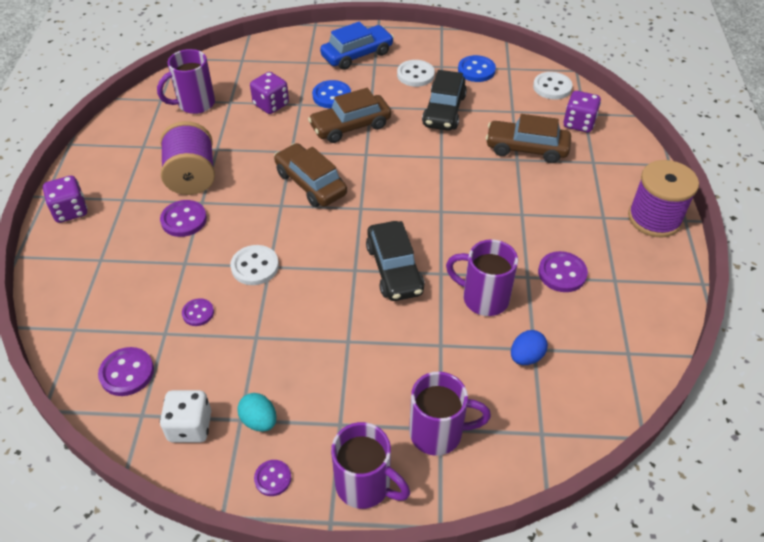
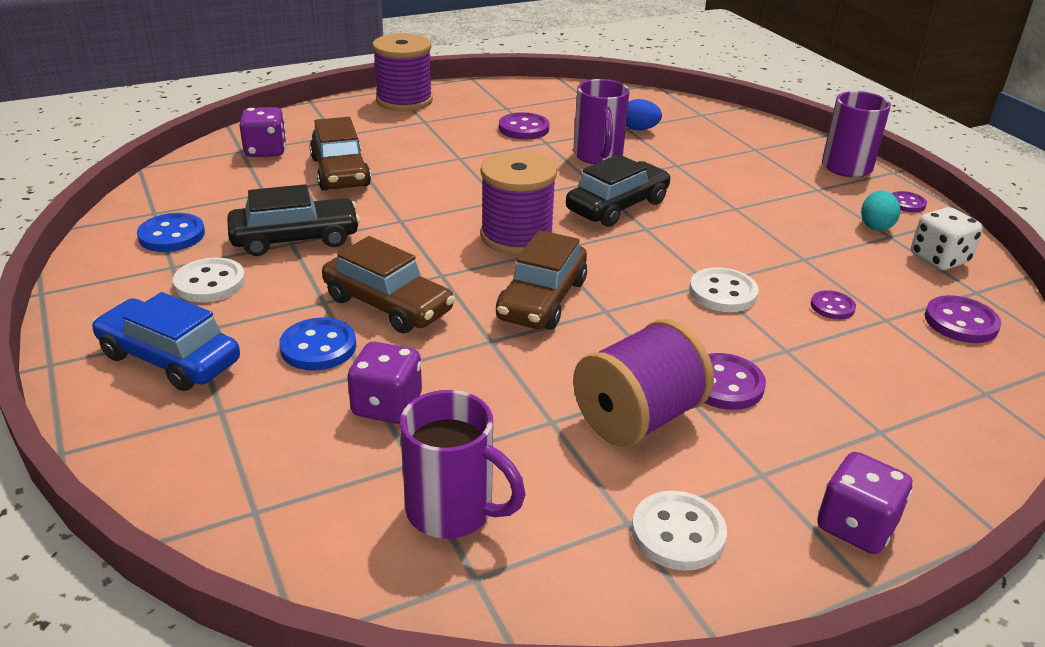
camera: 120 degrees left, 15 degrees down
(387, 200) = (516, 236): none -> purple spool
(438, 433) = (760, 149): purple mug -> none
(552, 87) = (191, 176): white button -> white button (678, 533)

